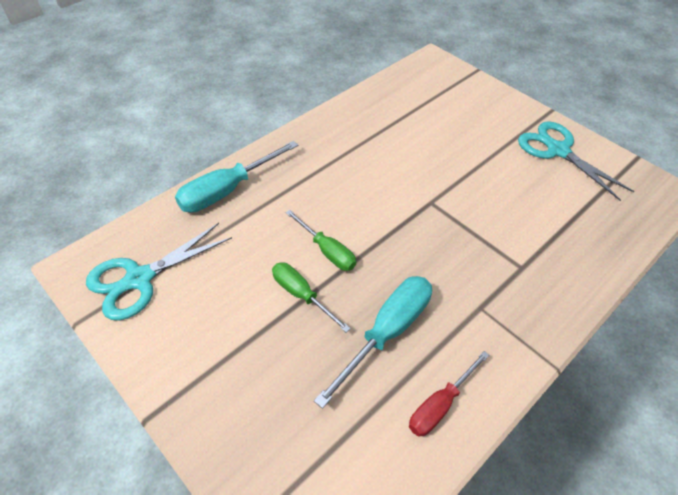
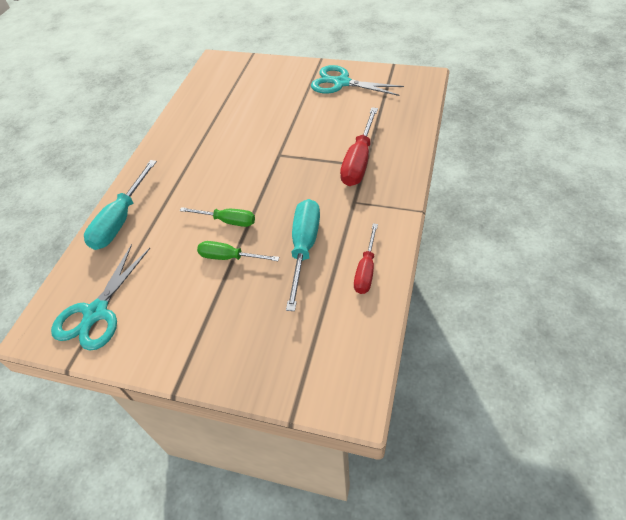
camera: 25 degrees left, 0 degrees up
(519, 259) = (359, 161): none -> red screwdriver

